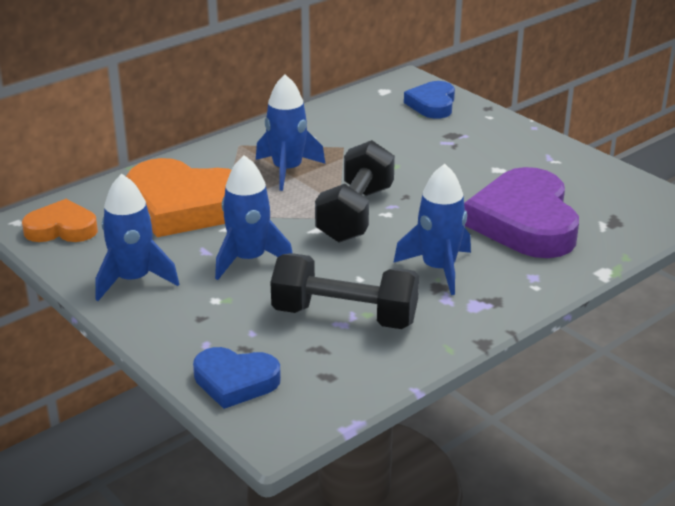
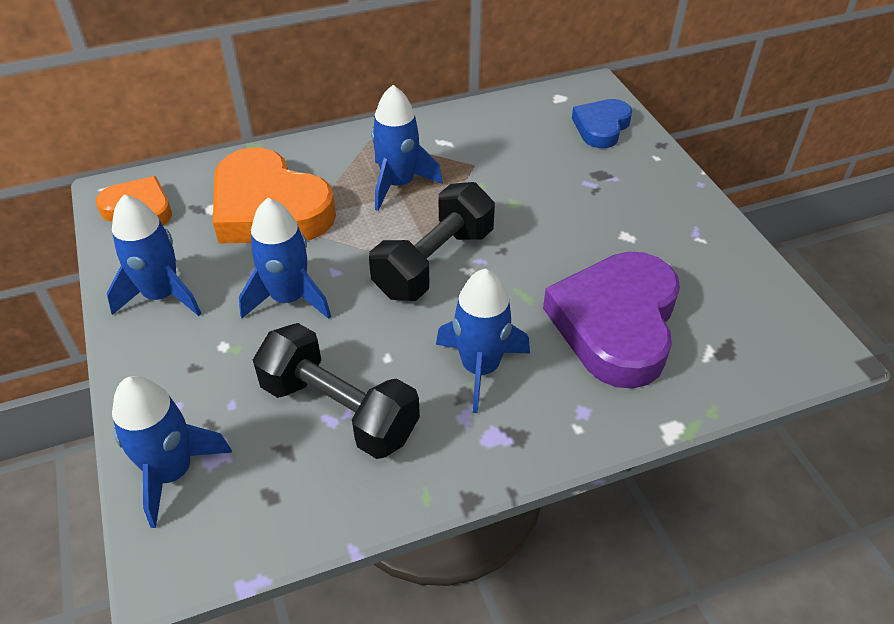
camera: 20 degrees right, 15 degrees up
(235, 381) = (172, 472): blue heart -> blue rocket

